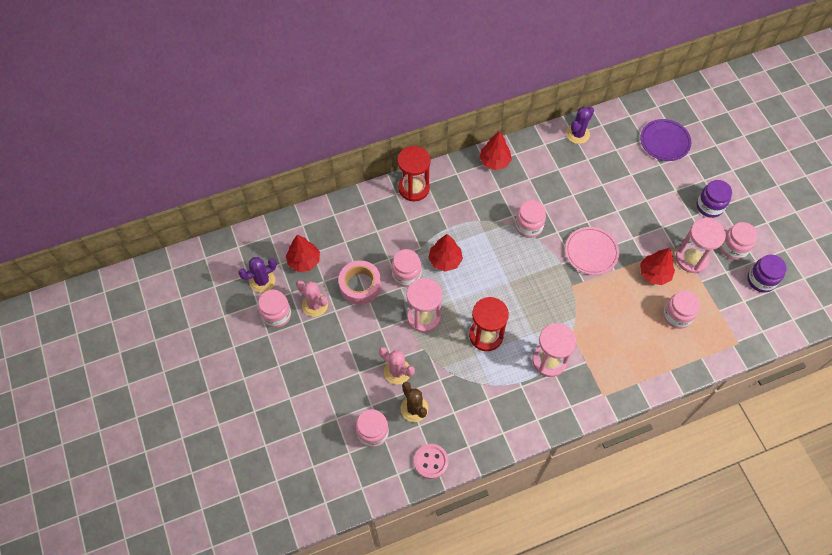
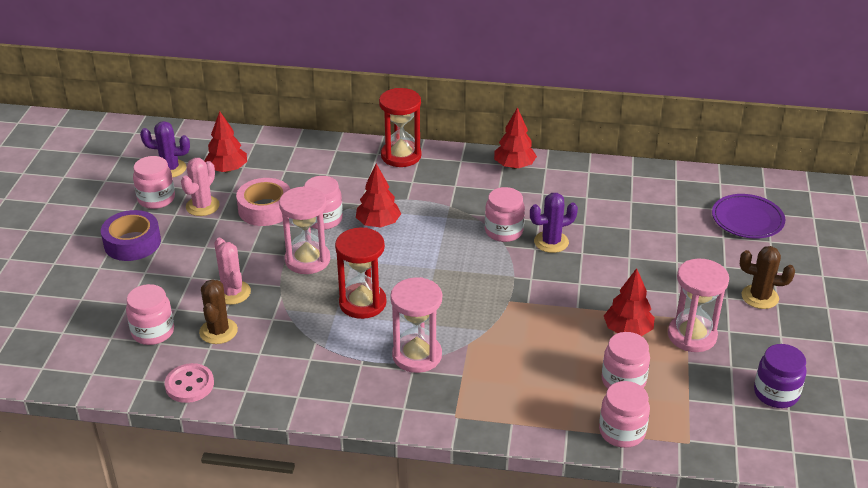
camera: 30 degrees right, 25 degrees down
(294, 364) = (132, 243): none -> purple tape
(315, 305) = (202, 206): pink cactus -> pink cactus turned 45 degrees clockwise
(577, 134) = (637, 177): purple cactus -> purple cactus (551, 242)
(591, 252) = (561, 280): pink plate -> none
(709, 206) = (760, 297): purple jar -> brown cactus
(733, 248) = (761, 348): pink jar -> pink jar (622, 432)

